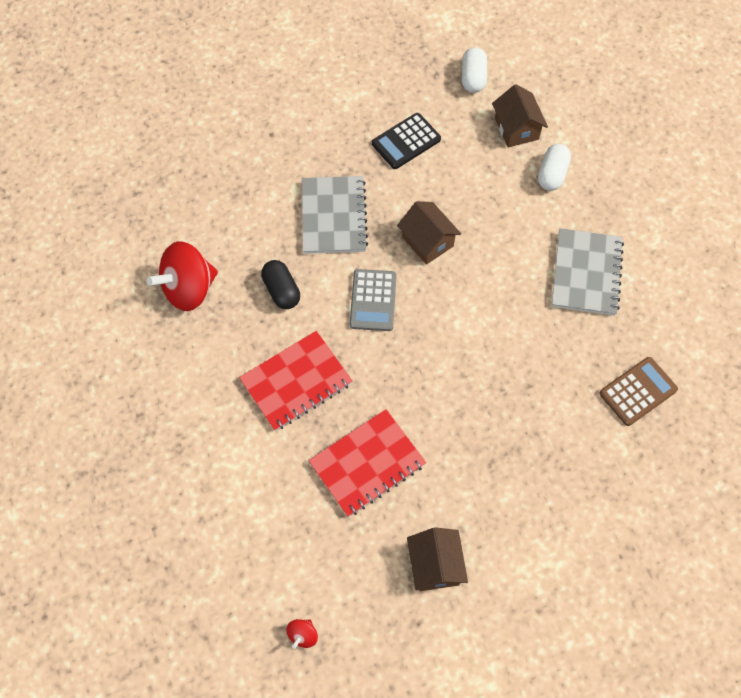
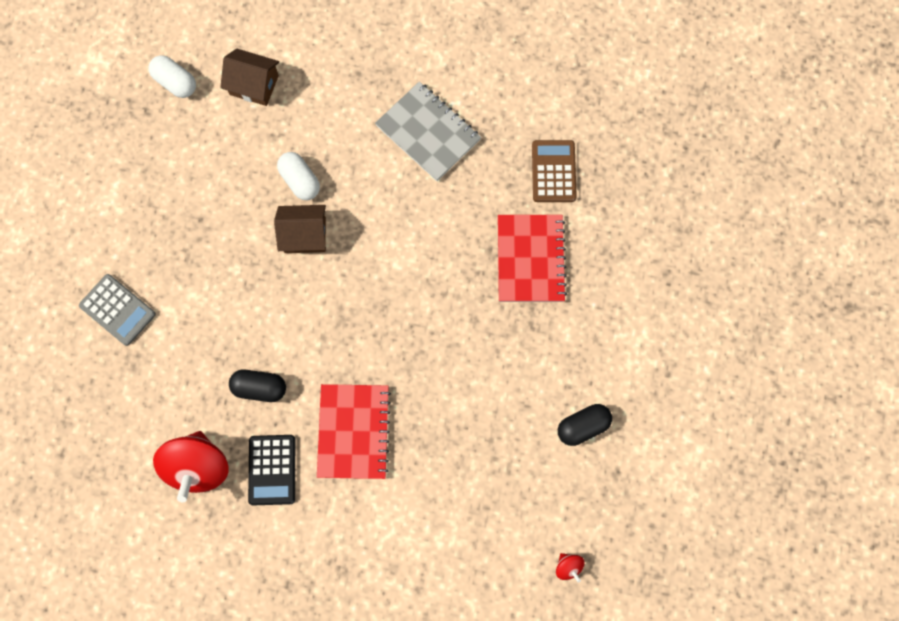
camera: 55 degrees left, 10 degrees up
(333, 216) = (221, 296): grey notebook -> none
(367, 464) = (465, 422): red notebook -> red notebook (530, 259)
(373, 300) = (326, 318): grey calculator -> grey calculator (118, 310)
(406, 141) = (195, 184): black calculator -> black calculator (272, 470)
(435, 565) = (583, 426): brown house -> black capsule
(552, 174) = (319, 90): white capsule -> white capsule (300, 181)

